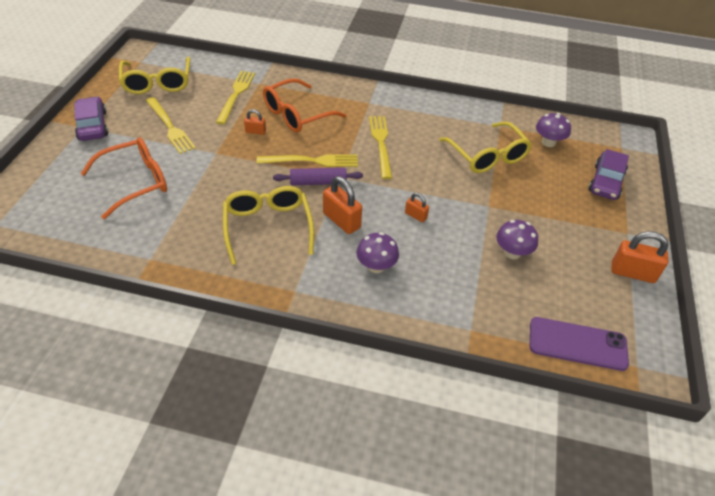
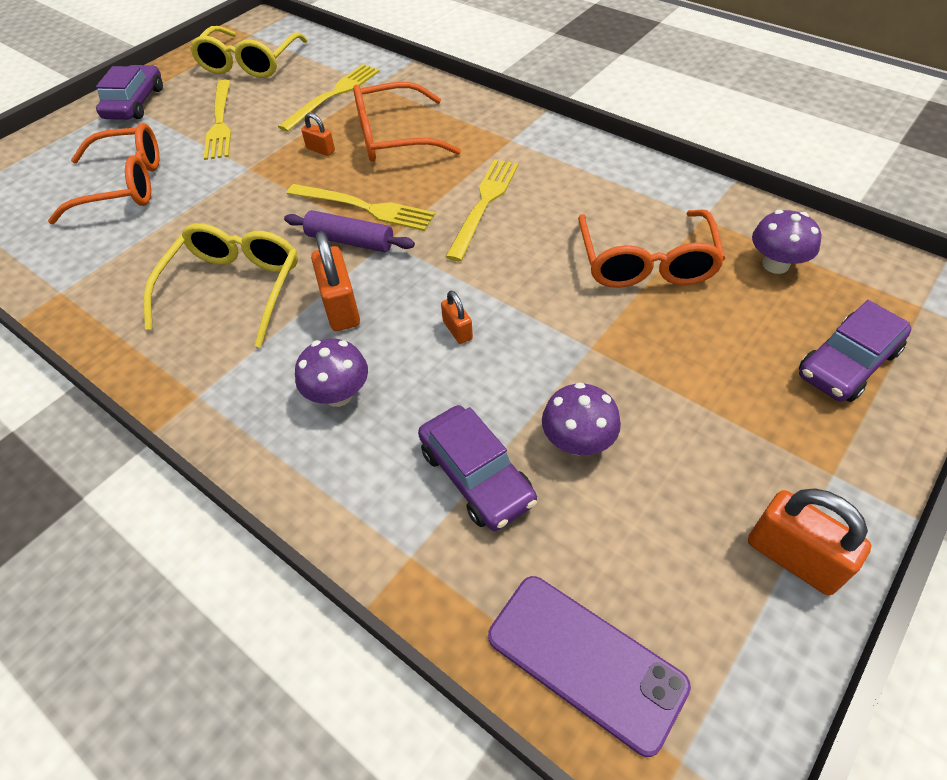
camera: 30 degrees right, 5 degrees up
(476, 283) = (476, 476): none -> purple car
(487, 156) = (646, 263): yellow glasses -> orange glasses

